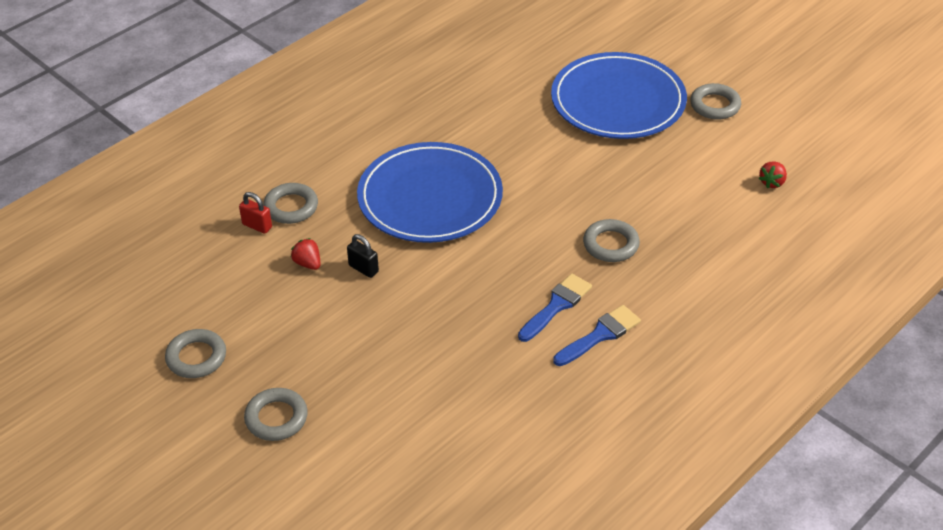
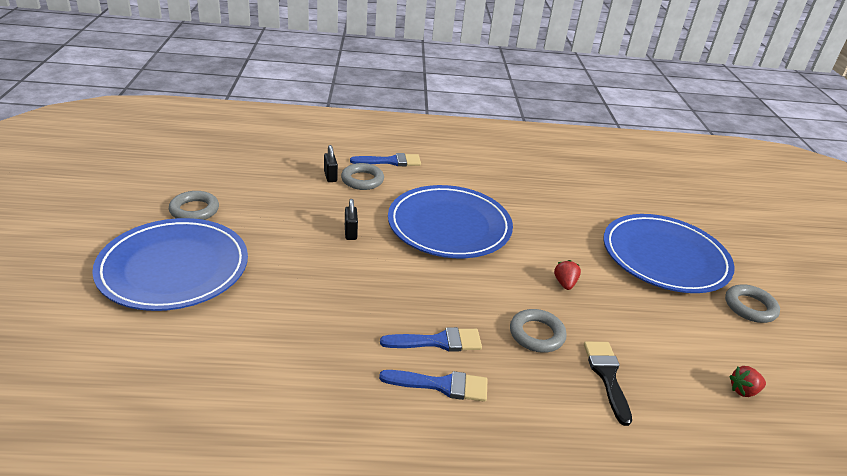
camera: 40 degrees right, 10 degrees down
(257, 226) = (330, 176): red padlock -> black padlock
(276, 418) = (174, 268): grey ring -> blue plate
(284, 166) = (390, 161): none -> blue brush
(308, 263) = (325, 209): red strawberry -> red strawberry (565, 283)
(687, 240) = (607, 376): none -> black brush

